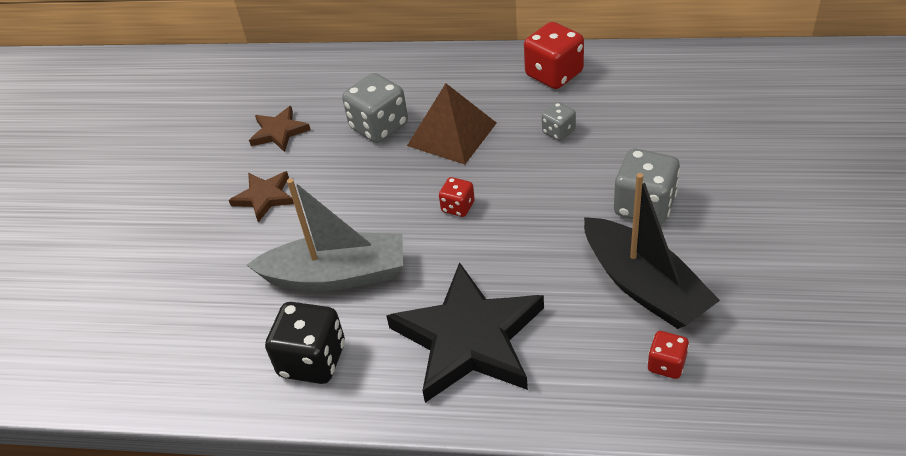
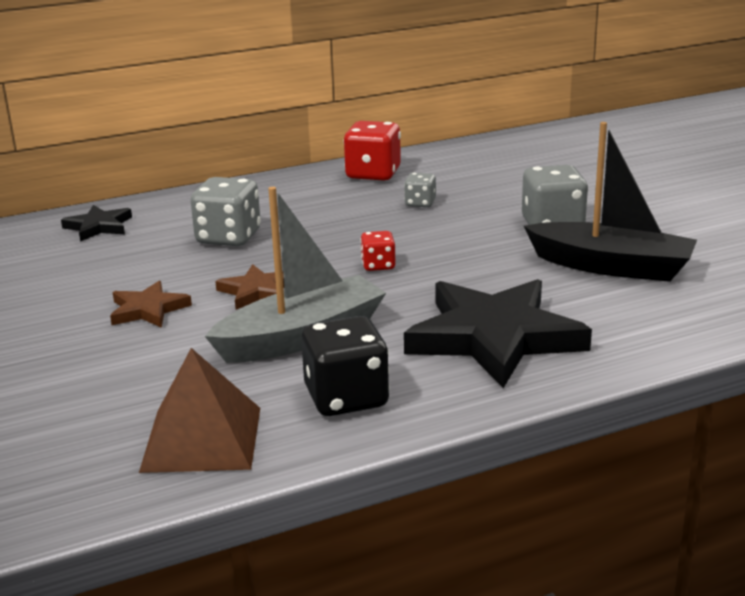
camera: 35 degrees left, 20 degrees down
(279, 132) = (111, 265): brown star -> brown star (257, 291)
(303, 79) = (99, 227): none -> black star
(452, 134) = (315, 226): brown pyramid -> brown pyramid (202, 438)
(666, 364) = (688, 302): red dice -> none

